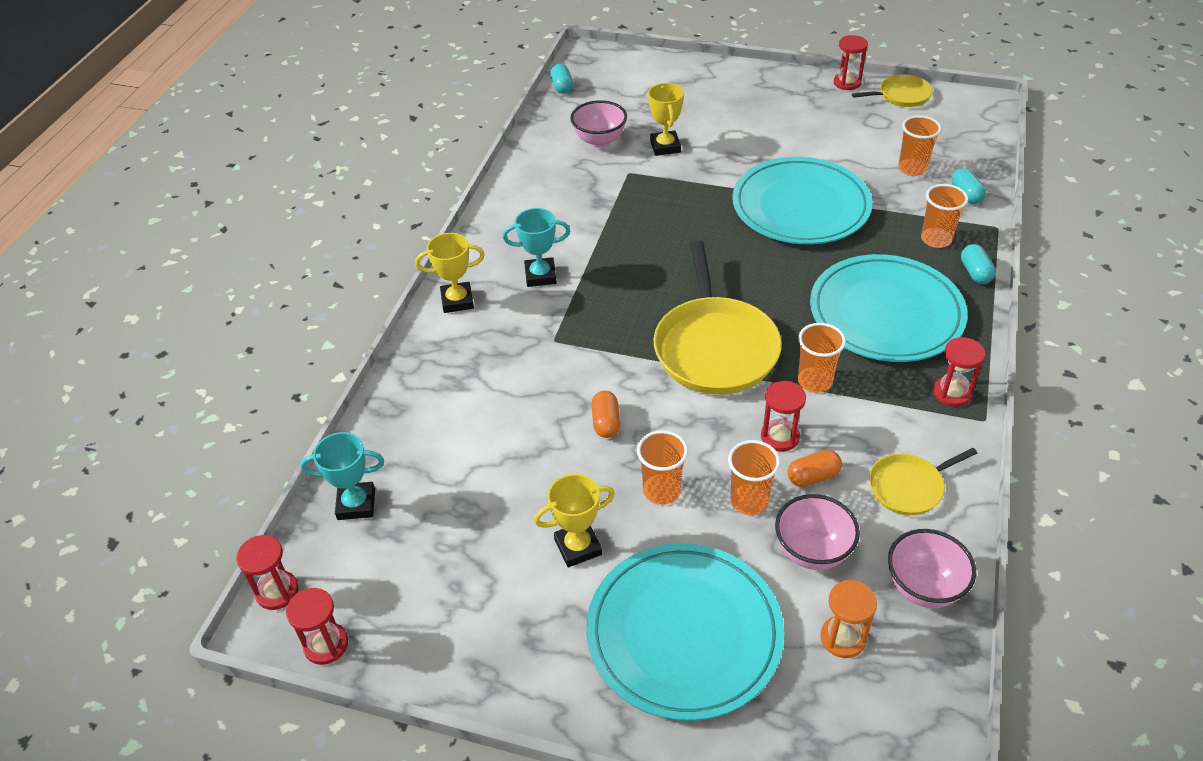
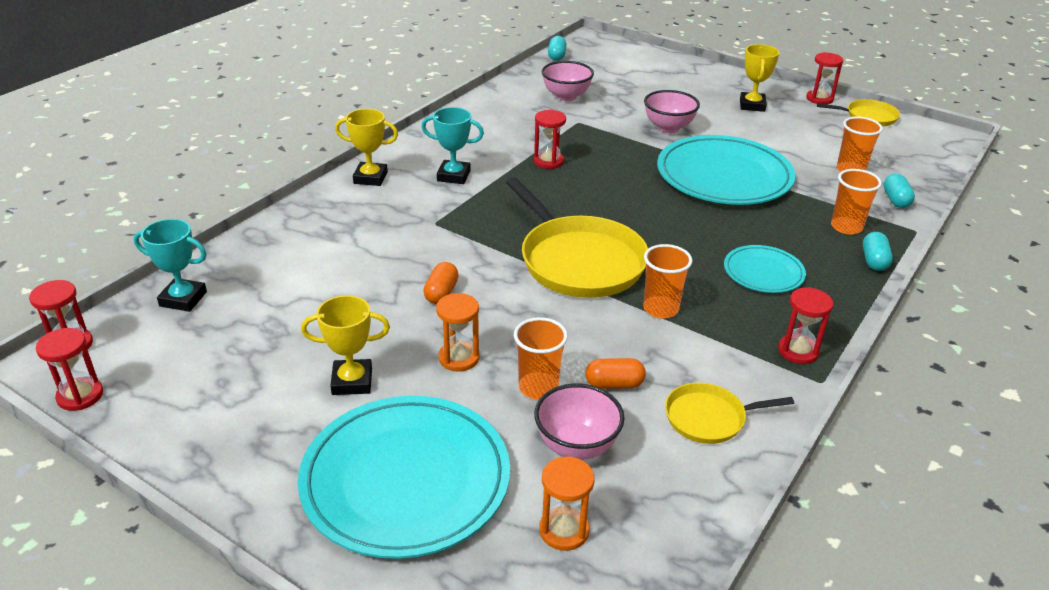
camera: 15 degrees right, 10 degrees down
(661, 491) = (459, 358): orange cup -> orange hourglass
(665, 146) = (622, 111): yellow trophy -> yellow trophy (752, 105)
(714, 347) = (579, 261): yellow pan -> yellow pan turned 45 degrees counterclockwise
(780, 437) = (600, 344): red hourglass -> red hourglass (548, 161)
(886, 313) = (763, 272): turquoise plate -> turquoise plate, size x0.51
(923, 588) = (676, 510): pink bowl -> pink bowl (668, 128)

